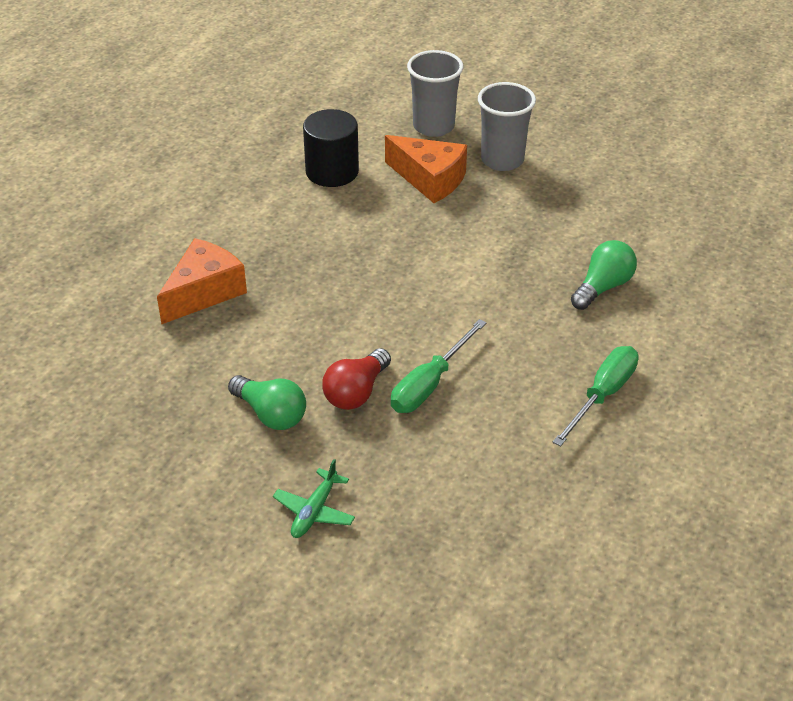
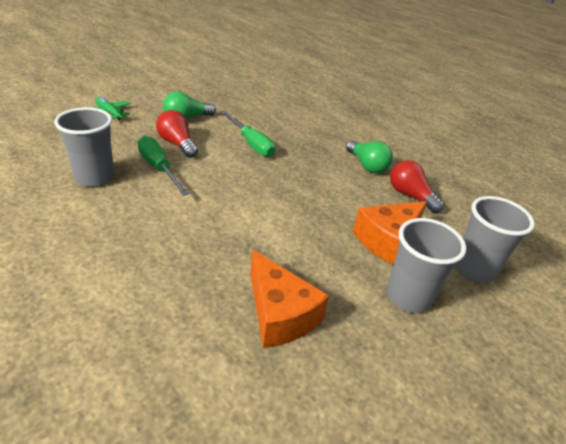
camera: 105 degrees right, 5 degrees down
(204, 292) = (299, 124): orange cheese -> orange cheese (279, 314)
(332, 171) = (410, 196): black cylinder -> red light bulb
(494, 430) = (94, 177): none -> grey cup
(602, 395) = (68, 234): green screwdriver -> green screwdriver (251, 143)
(603, 287) = (183, 289): green light bulb -> green light bulb (367, 165)

